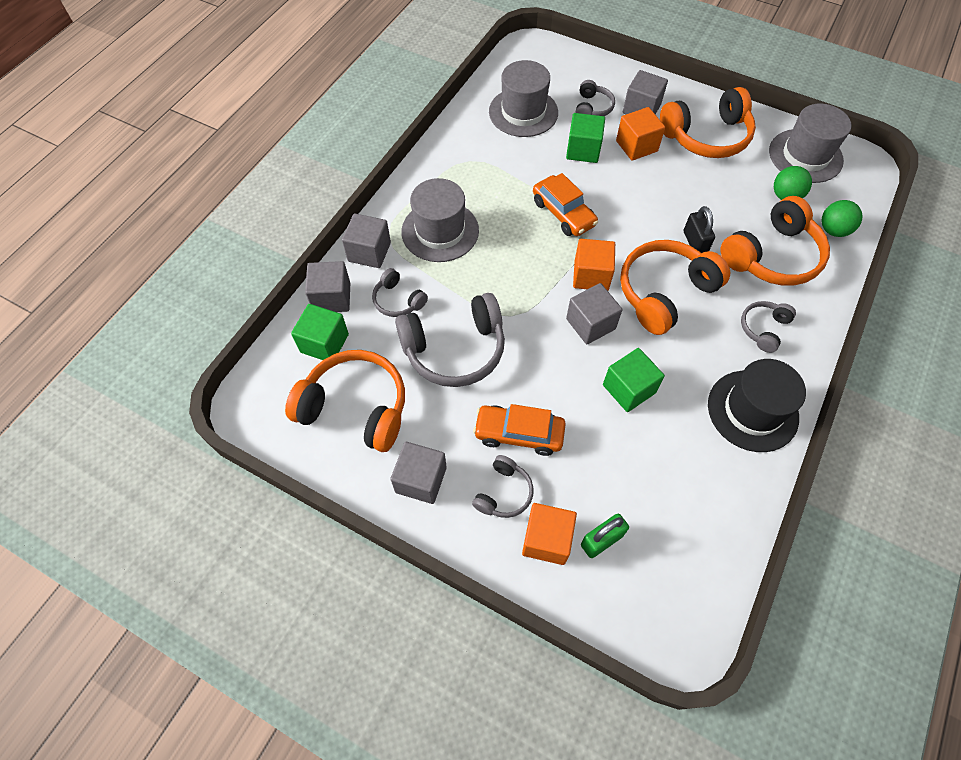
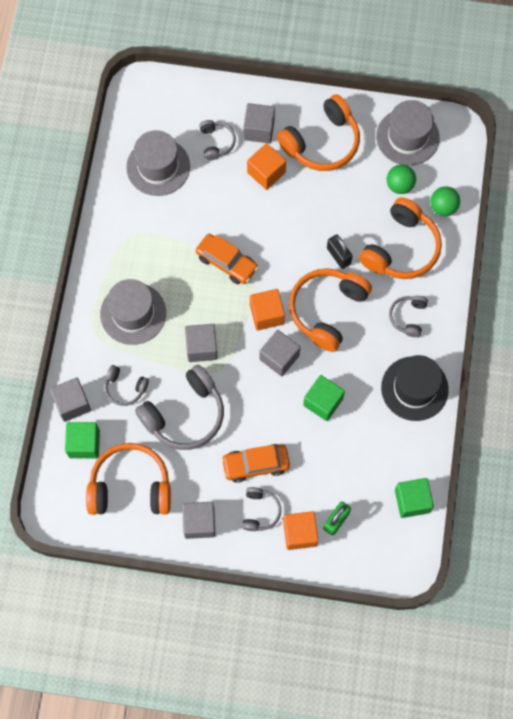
camera: 20 degrees left, 10 degrees up
(369, 252) = (84, 352): grey cube -> grey cube (202, 347)
(583, 150) = (222, 192): green cube -> green cube (412, 501)

